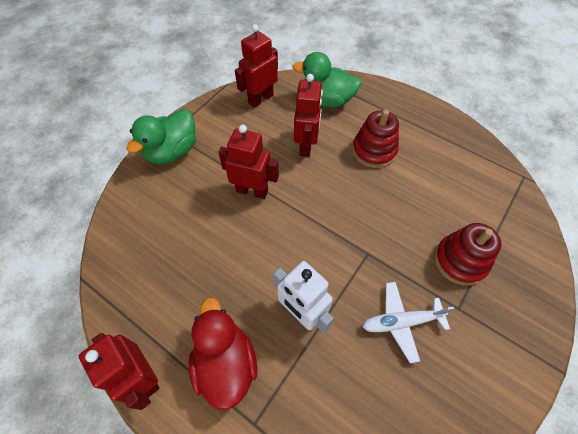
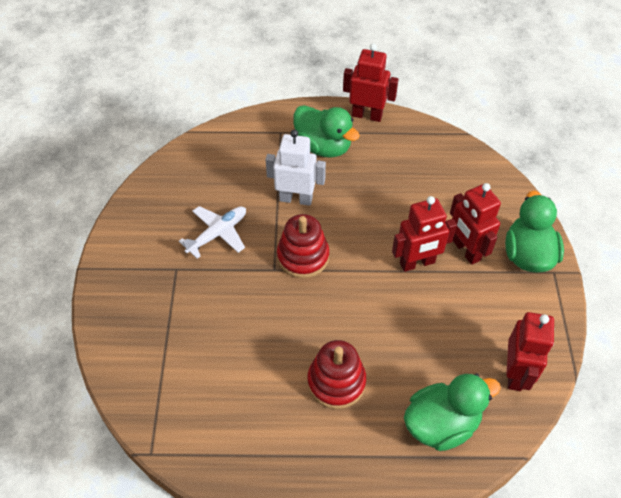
camera: 145 degrees right, 5 degrees down
(226, 363) = (323, 147): red duck -> green duck
(306, 145) = (411, 343): red robot -> red robot (466, 250)
(460, 261) = (189, 309): red stacking toy -> red stacking toy (303, 257)

